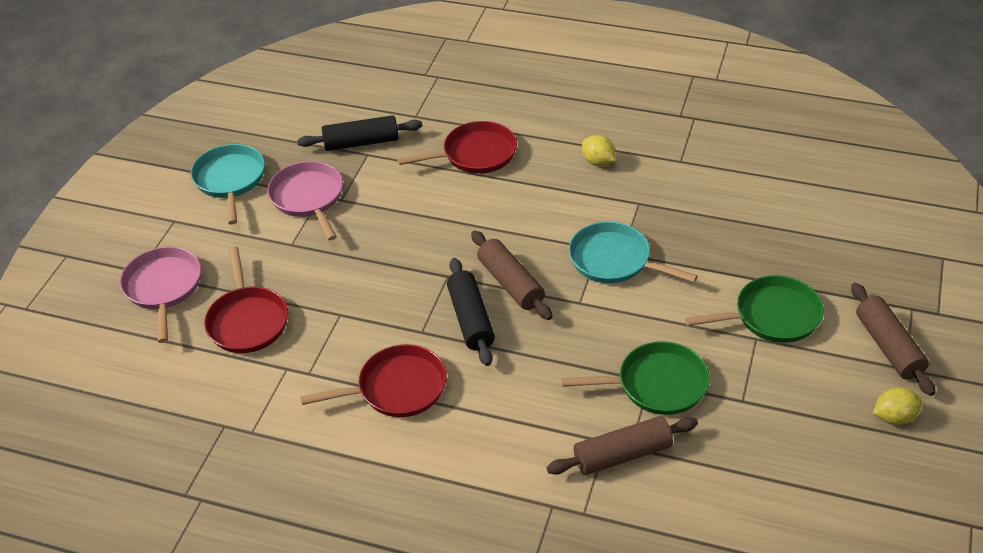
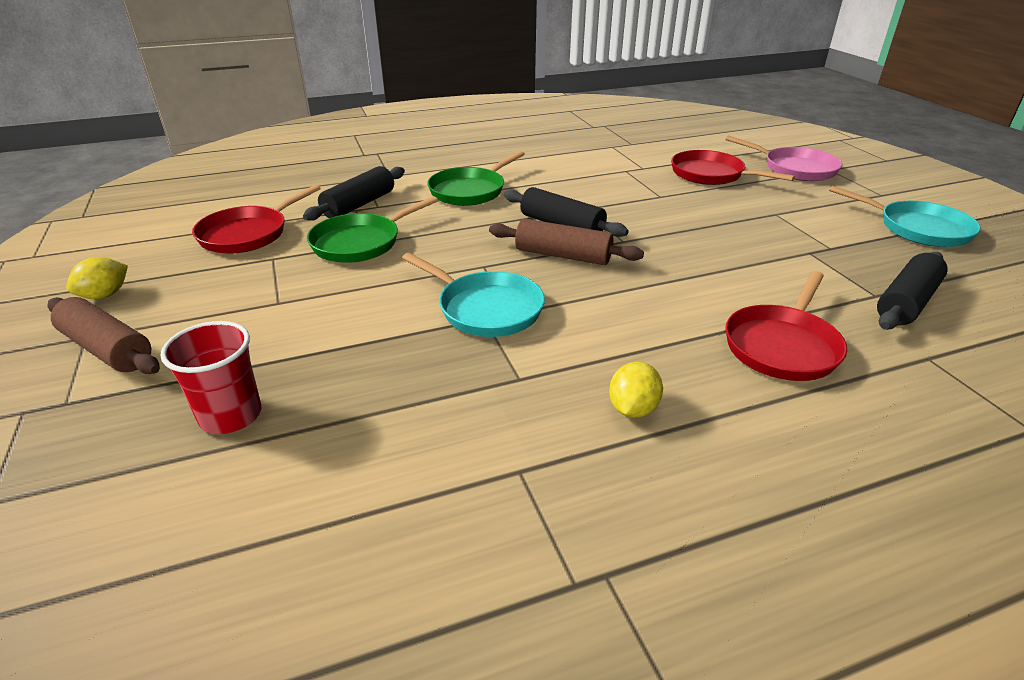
camera: 140 degrees right, 10 degrees down
(308, 198) = (835, 242): pink pan -> none
(397, 388) = (558, 182): red pan -> red pan (248, 234)
(598, 162) = (632, 409): yellow lemon -> yellow lemon turned 75 degrees counterclockwise
(614, 260) = (486, 309): turquoise pan -> turquoise pan turned 45 degrees clockwise
(622, 454) = (359, 205): brown rolling pin -> black rolling pin
(772, 316) = (267, 326): green pan -> green pan (470, 191)
(812, 253) = (231, 415): none -> red cup

